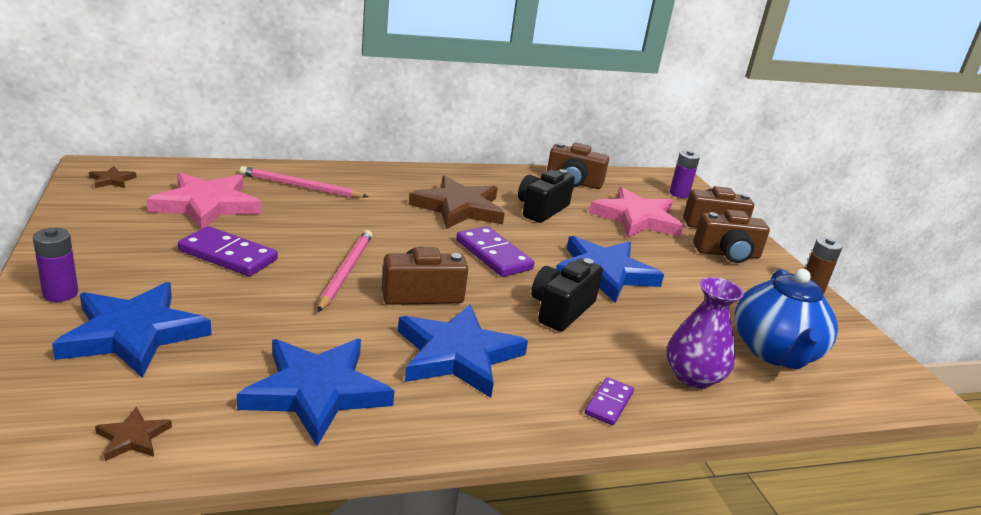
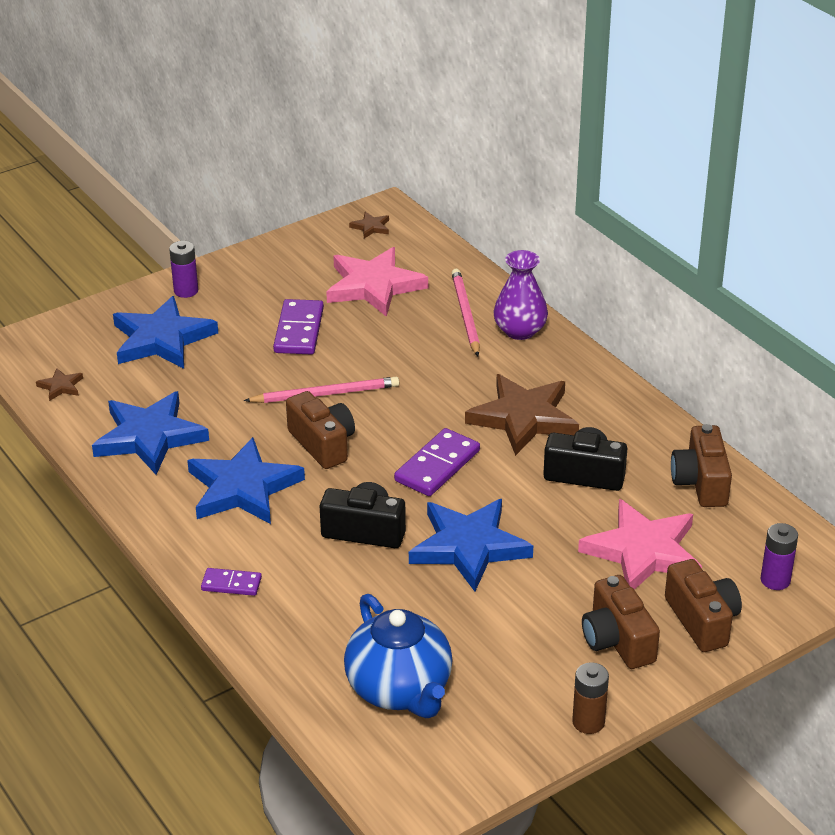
camera: 75 degrees right, 10 degrees up
(693, 377) = (309, 632): purple vase -> purple vase (520, 331)
(775, 352) = (400, 690): blue teapot -> blue teapot turned 105 degrees counterclockwise

